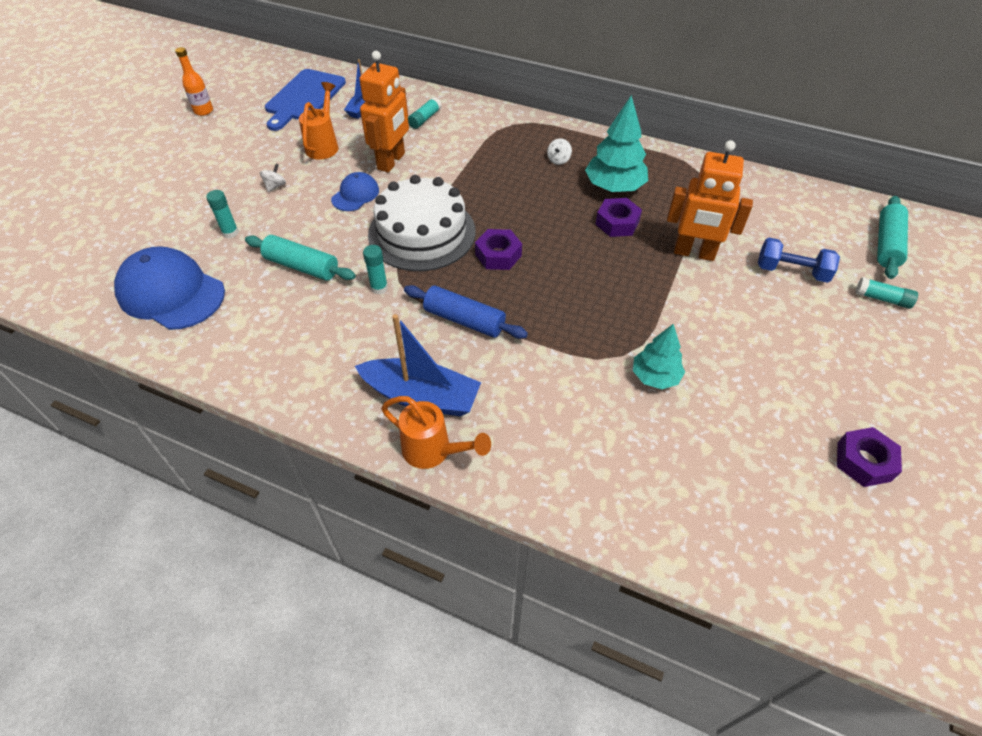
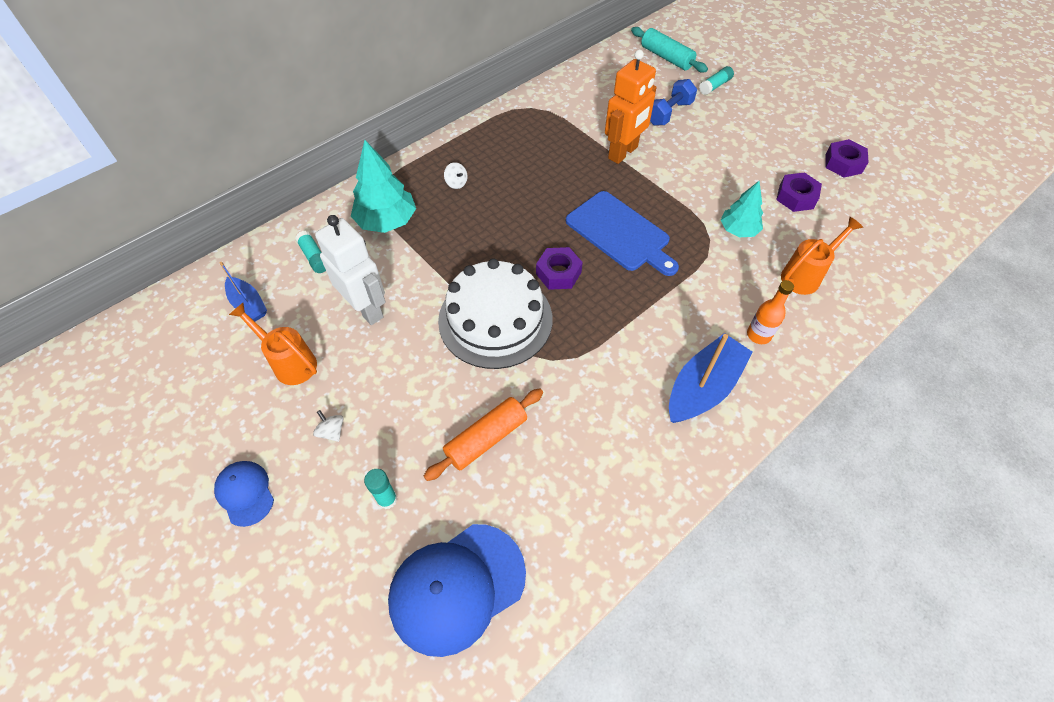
camera: 65 degrees left, 5 degrees up
(203, 111) = (105, 480): orange bottle -> orange bottle (758, 335)
(302, 266) = (486, 438): turquoise rolling pin -> orange rolling pin
(304, 98) = (176, 357): blue cutting board -> blue cutting board (620, 233)
(355, 195) = (400, 357): blue cap -> blue cap (245, 493)
(379, 288) = (554, 378): turquoise glue stick -> none
(391, 161) = (366, 309): orange robot -> white robot
(434, 451) = (764, 398): orange watering can -> orange watering can (805, 275)
(464, 320) = (627, 326): blue rolling pin -> none
(614, 187) = (518, 163): turquoise tree -> turquoise tree (387, 221)
(617, 223) = (563, 180): purple nut -> purple nut (796, 197)

